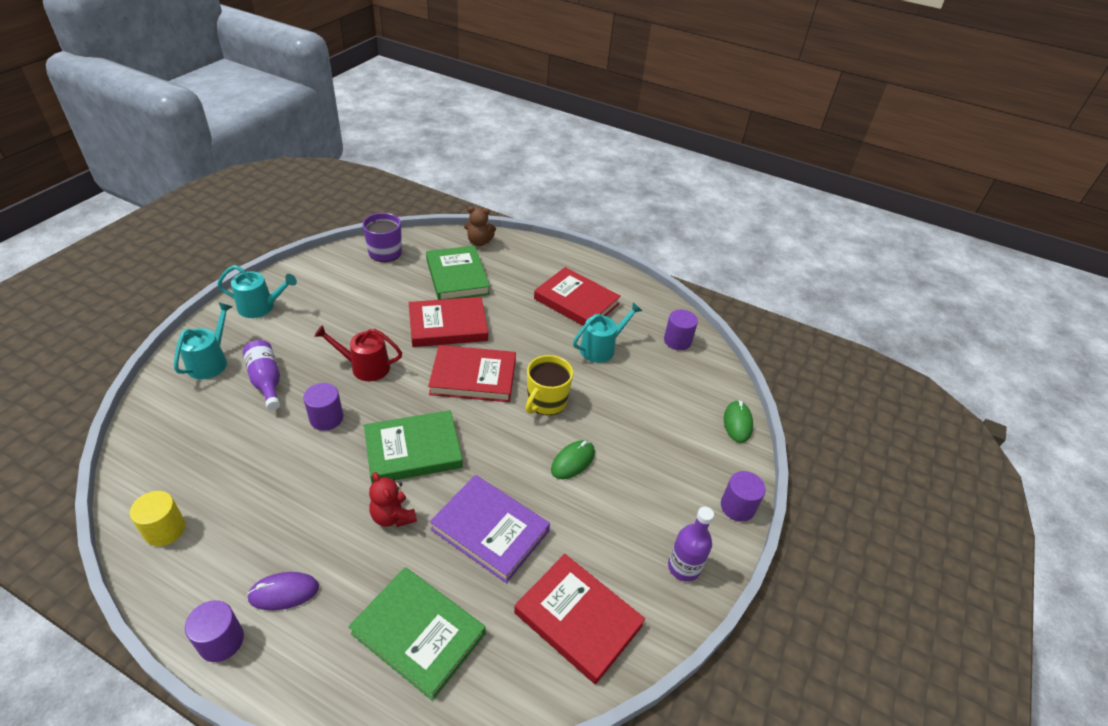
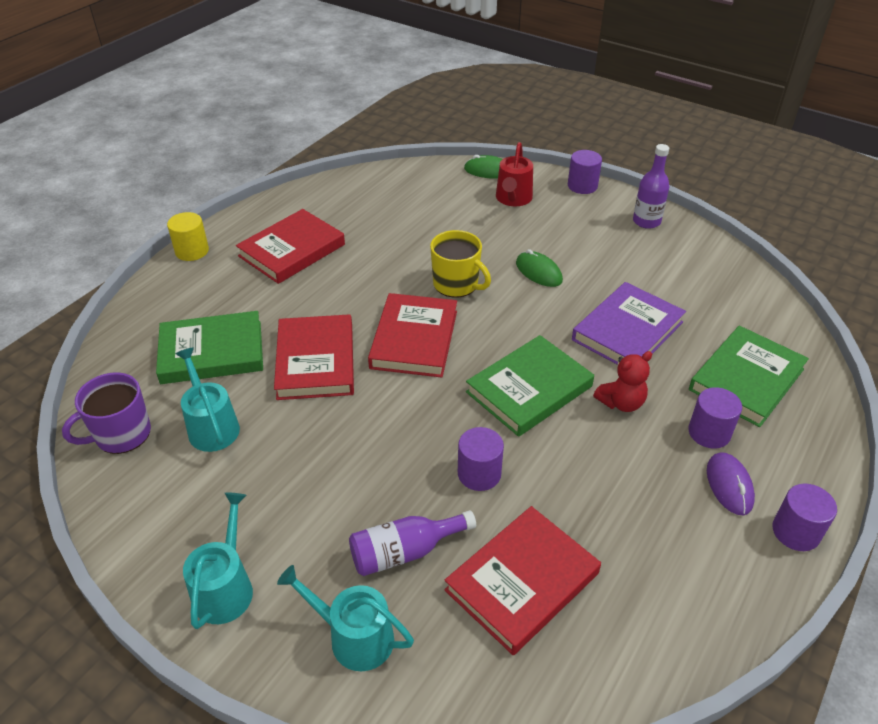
camera: 80 degrees left, 0 degrees up
(165, 529) = (671, 622): yellow cylinder -> yellow cylinder (192, 251)
(365, 367) = (386, 440): red watering can -> red watering can (513, 199)
(413, 450) = (529, 389): green book -> green book turned 60 degrees clockwise
(479, 242) = (135, 329): brown teddy bear -> none
(578, 619) = (707, 282): red book -> red book (522, 582)
(601, 348) = (377, 239): turquoise watering can -> turquoise watering can (211, 426)
(677, 341) = (372, 188): purple cylinder -> purple cylinder (709, 433)

